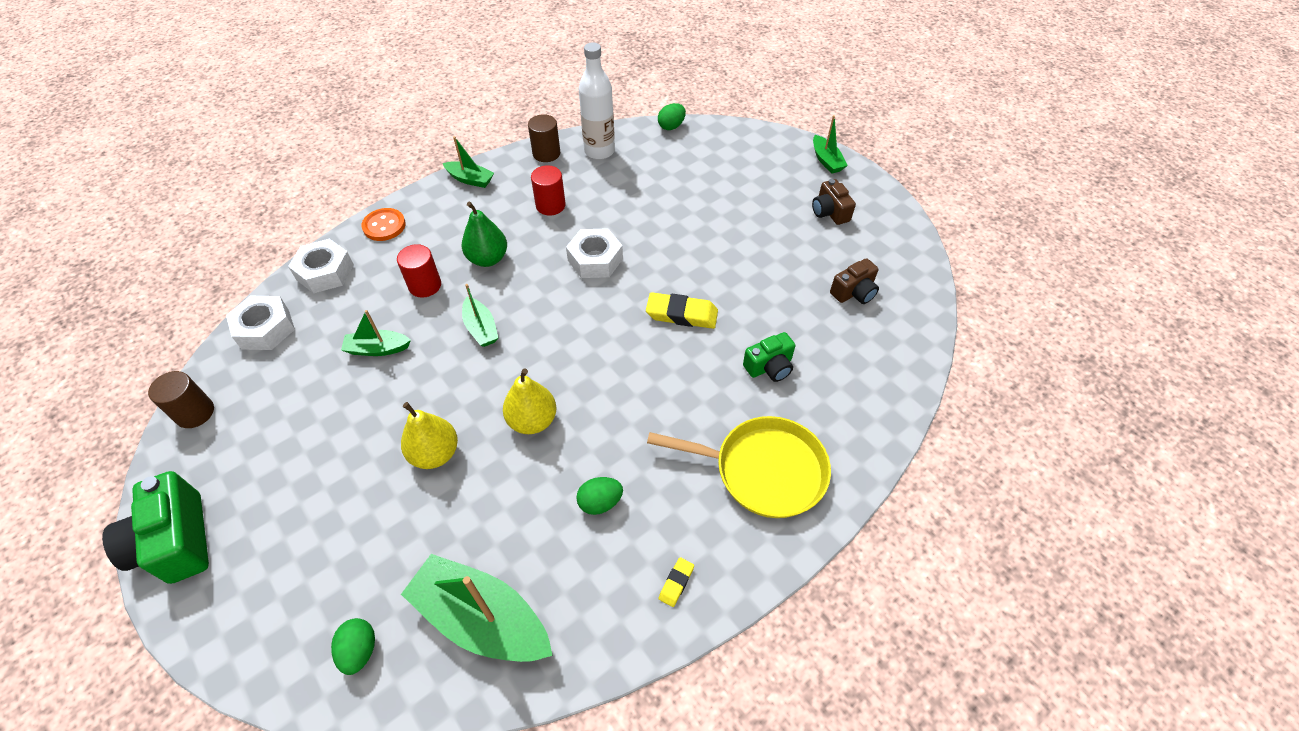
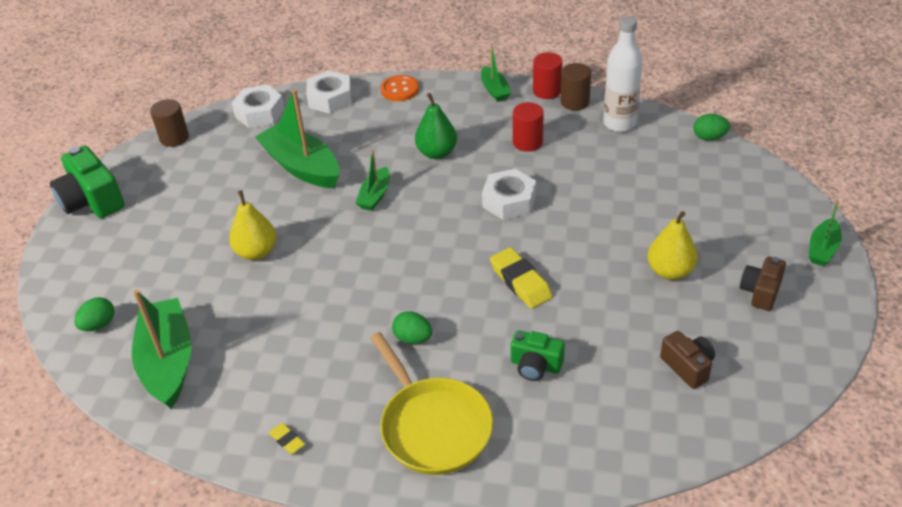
camera: 50 degrees right, 10 degrees down
(175, 542) = (92, 200): green camera -> green camera turned 60 degrees counterclockwise
(377, 349) = (302, 166): green boat -> green boat, size x1.91
(425, 285) = (376, 145): red cylinder -> red cylinder (547, 91)
(532, 420) = (332, 276): yellow pear -> yellow pear (670, 271)
(600, 502) = (307, 356): green egg -> green egg (413, 338)
(676, 583) = (287, 440): yellow eraser -> yellow eraser turned 60 degrees clockwise
(854, 292) = (688, 367): brown camera -> brown camera turned 135 degrees counterclockwise

